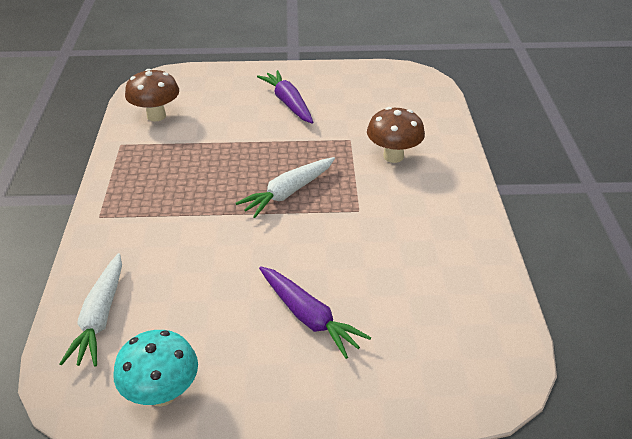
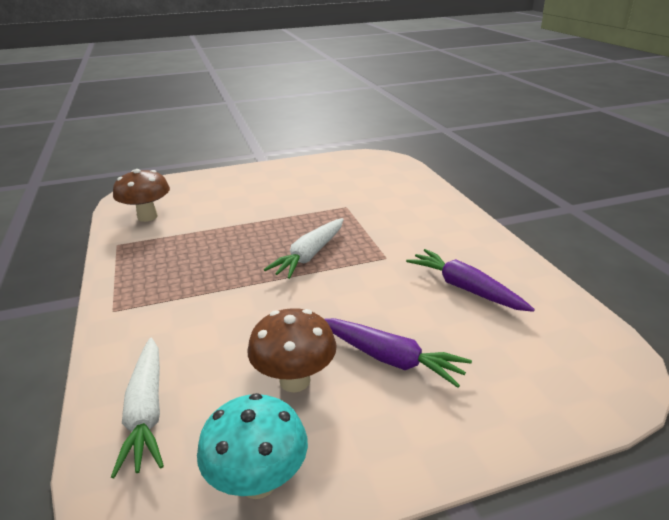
camera: 15 degrees left, 10 degrees down
(288, 103) = (274, 189): purple carrot -> purple carrot (465, 288)
(393, 156) = (392, 212): brown mushroom -> brown mushroom (295, 381)

